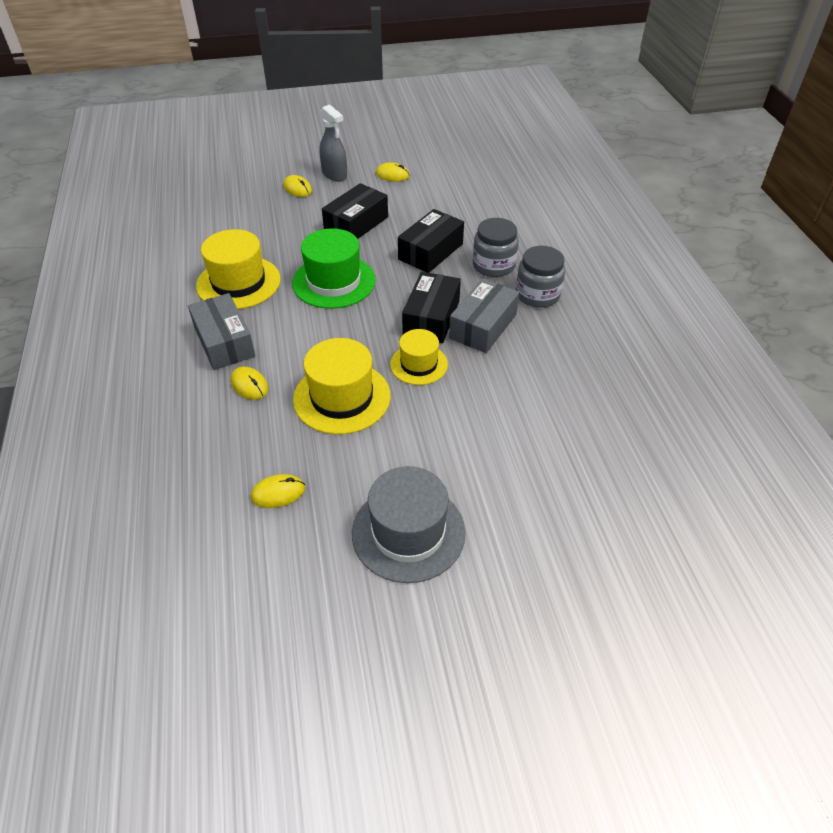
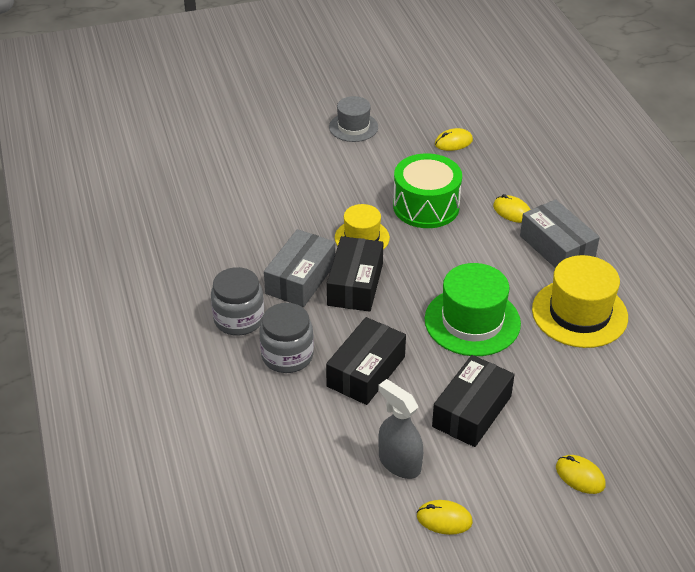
camera: 175 degrees right, 5 degrees down
(334, 174) = (536, 514): grey spray bottle -> grey spray bottle (399, 463)
(342, 397) = (426, 206): yellow hat -> green drum
(408, 532) = (353, 127): grey hat -> grey hat, size x0.62

